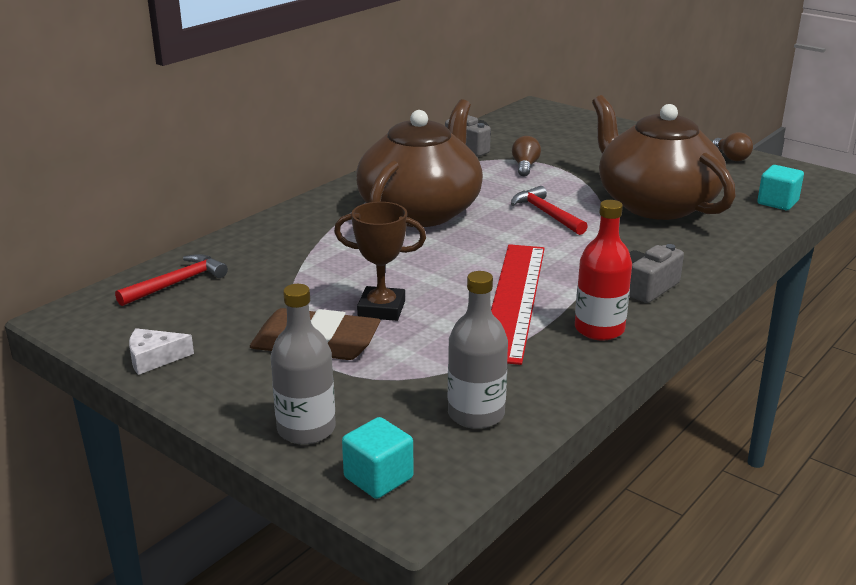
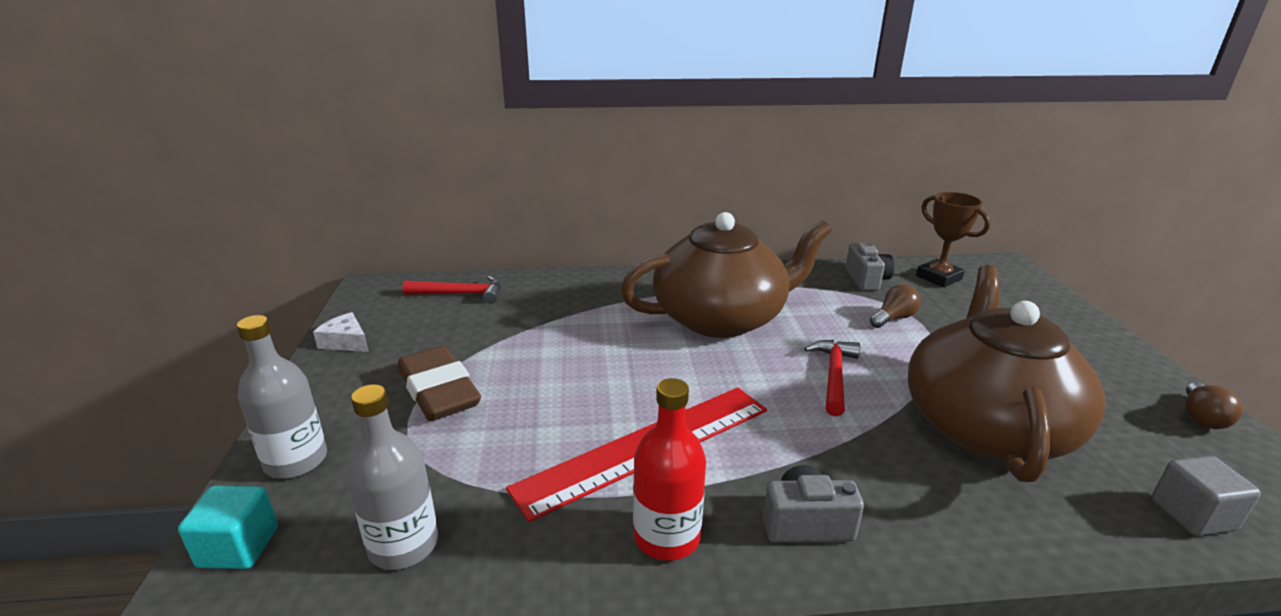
camera: 45 degrees right, 0 degrees up
(381, 309) = (532, 389): brown trophy -> brown trophy (938, 277)
(777, 202) = (1192, 515): turquoise cube -> grey cube

